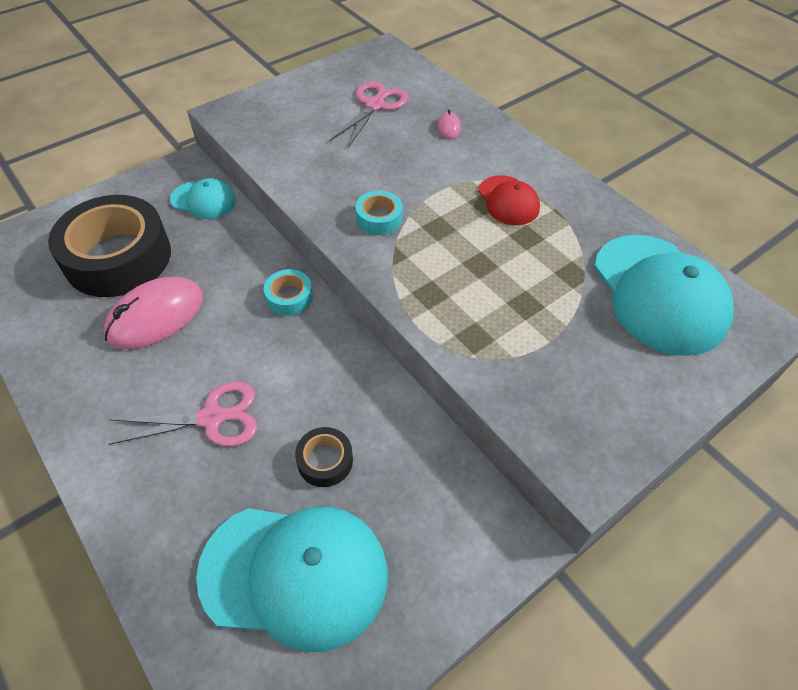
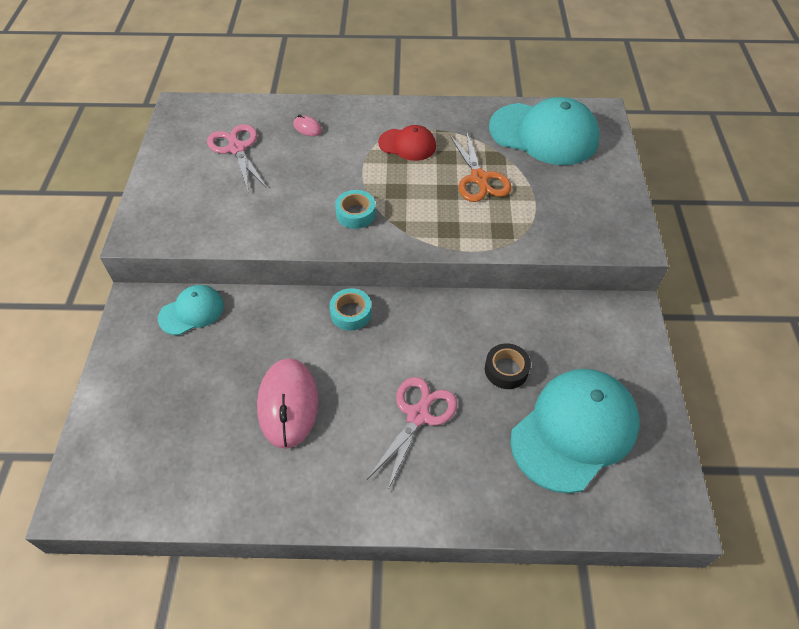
camera: 50 degrees left, 0 degrees up
(118, 257) = (195, 400): black tape -> none
(526, 278) = (479, 178): none -> orange scissors

